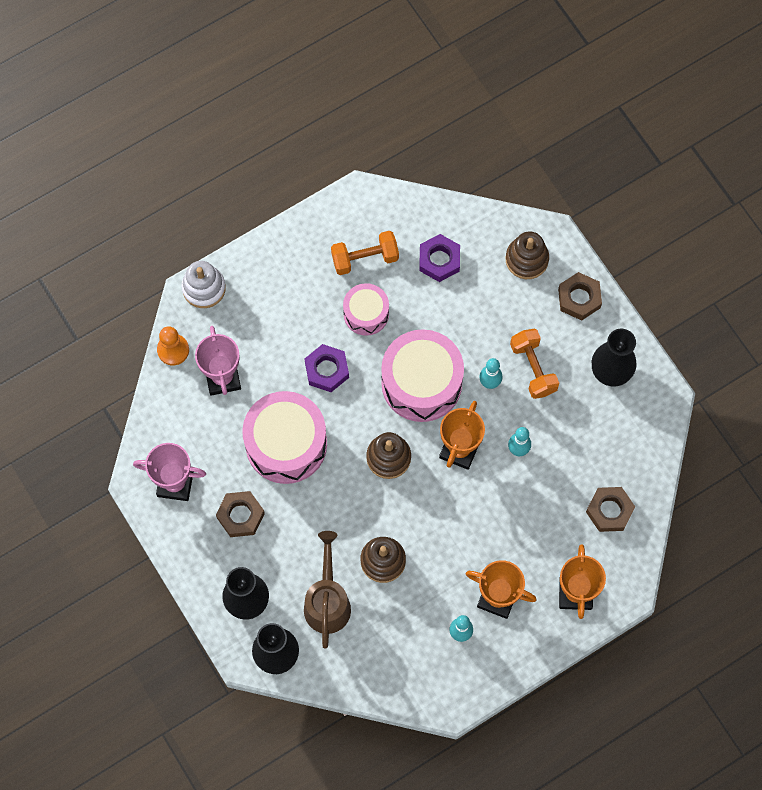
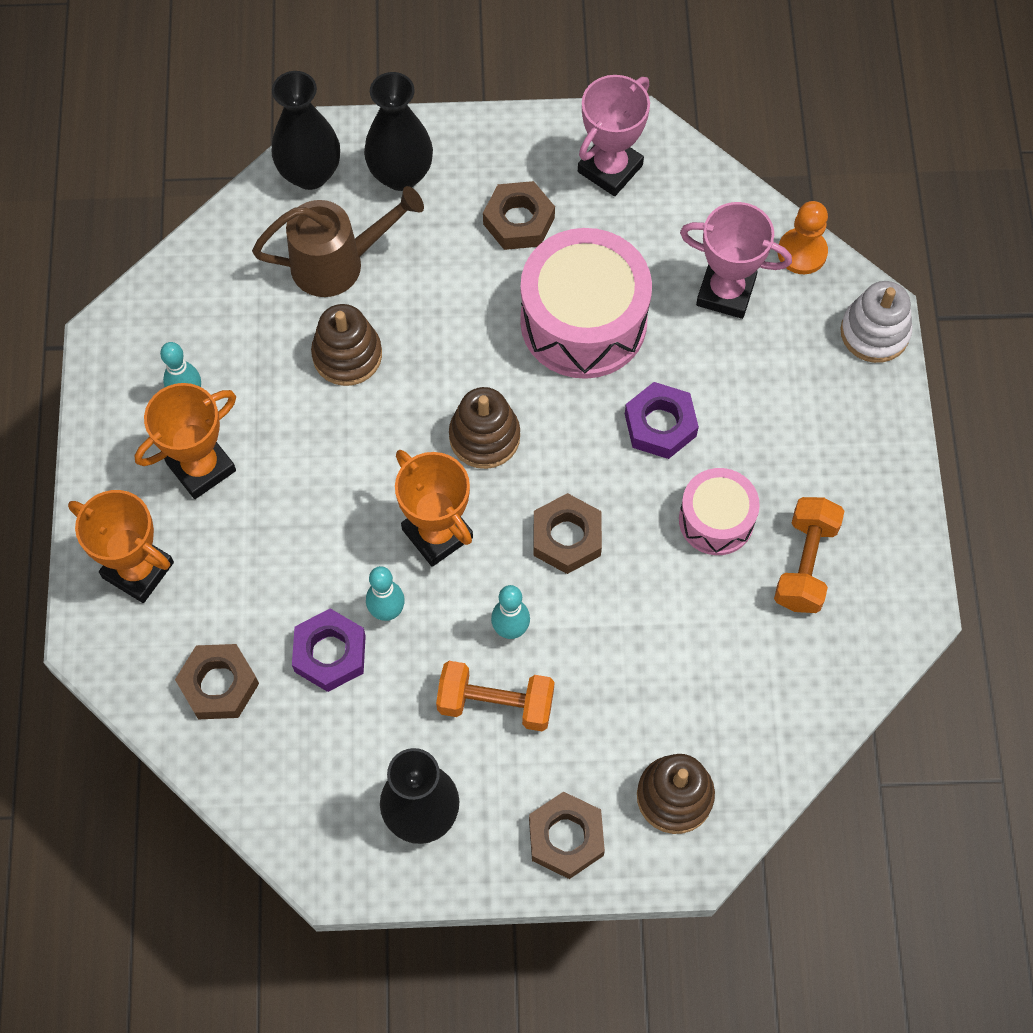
camera: 120 degrees right, 5 degrees down
(327, 601) = (338, 263): brown watering can -> brown watering can turned 45 degrees counterclockwise
(421, 383) = (566, 537): pink drum -> brown nut
(439, 260) = (744, 666): purple nut -> purple nut (330, 653)

